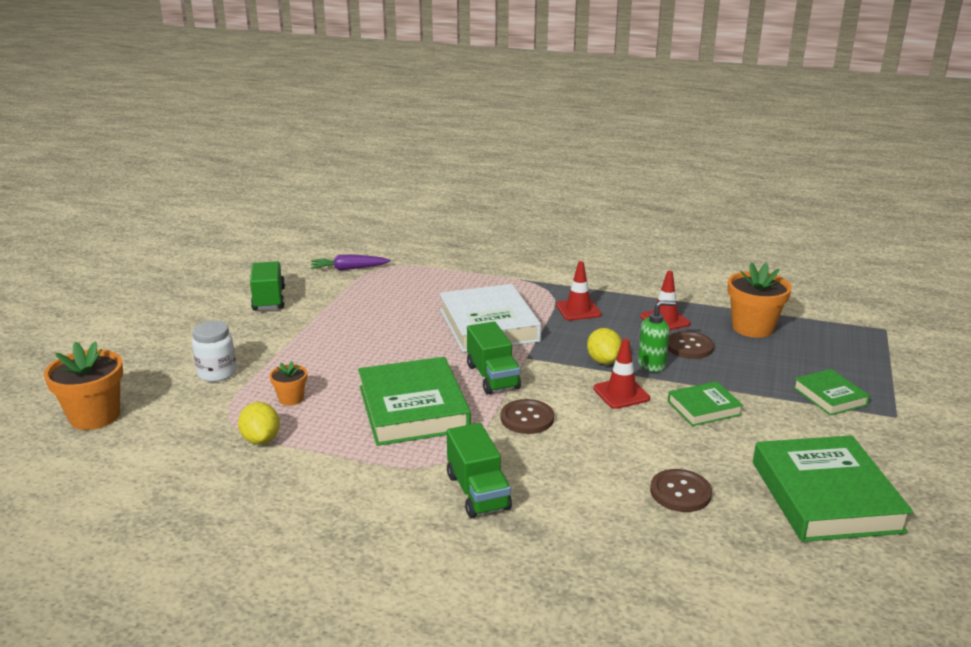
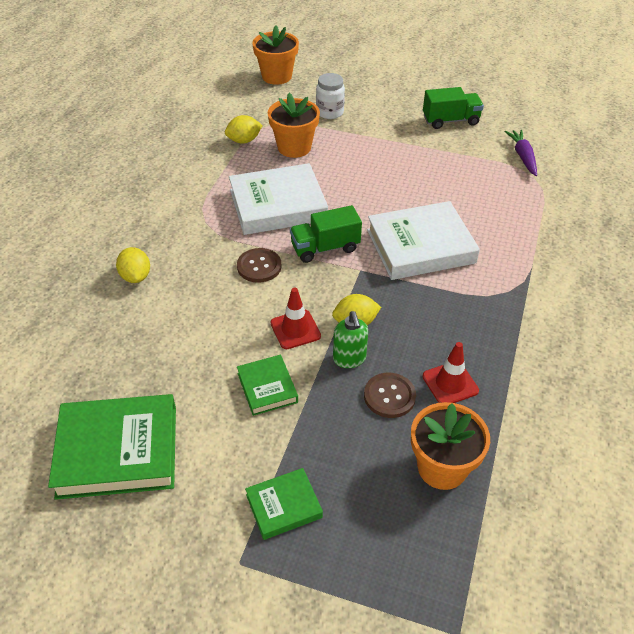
camera: 90 degrees right, 20 degrees up
(291, 399) = (294, 147): orange flower pot -> orange flower pot, size x1.89
(413, 408) = (278, 205): green book -> white book
(478, 492) = (168, 239): green truck -> none
(555, 513) = (136, 276): none -> yellow lemon
(578, 310) = (463, 312): red traffic cone -> none
(680, 492) = (144, 350): brown button -> none

